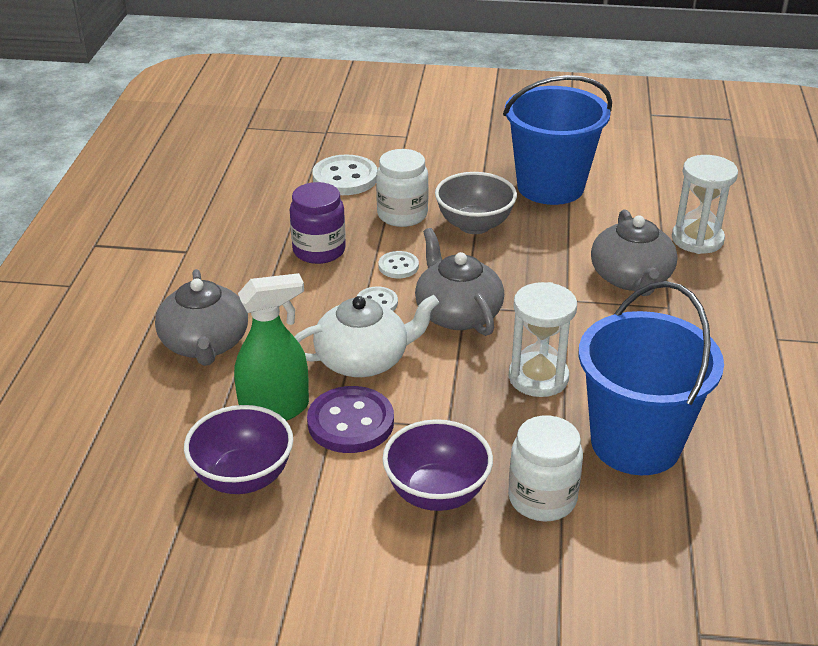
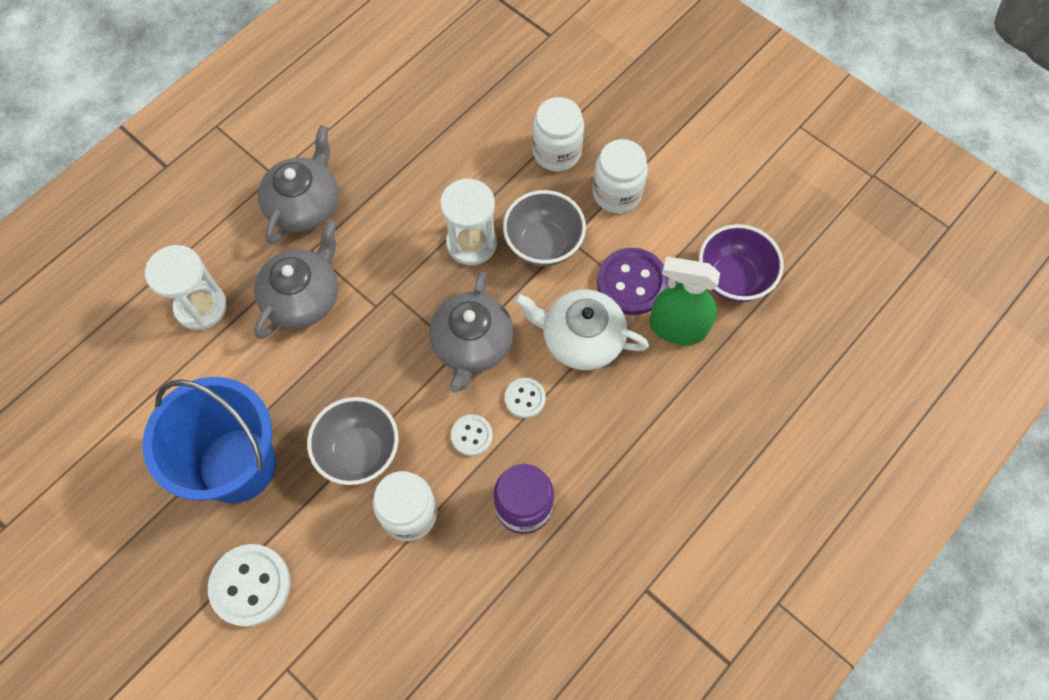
camera: 145 degrees left, 30 degrees up
(205, 344) = (693, 436): grey teapot -> grey teapot (304, 205)
(345, 178) = (414, 622): white button -> white button (250, 585)
(437, 493) = (617, 193): purple bowl -> white jar
(469, 410) = (543, 244): none -> grey bowl
(635, 443) = (462, 155): blue bucket -> none

